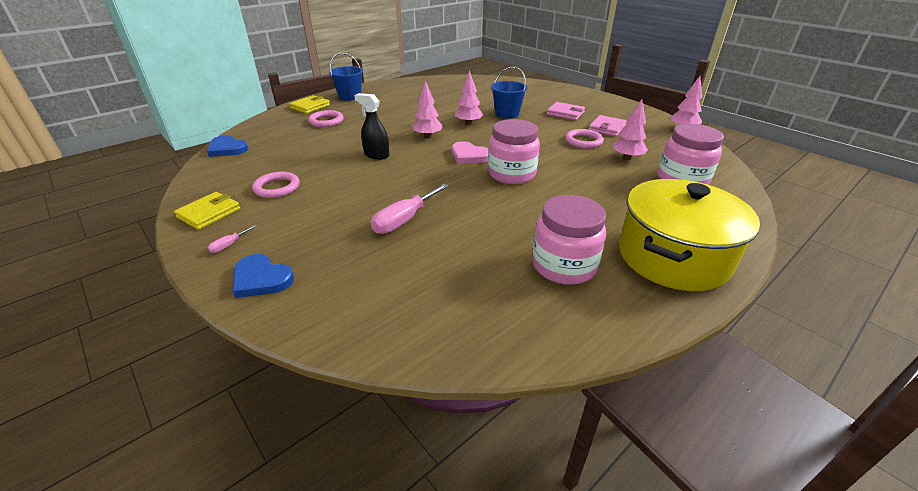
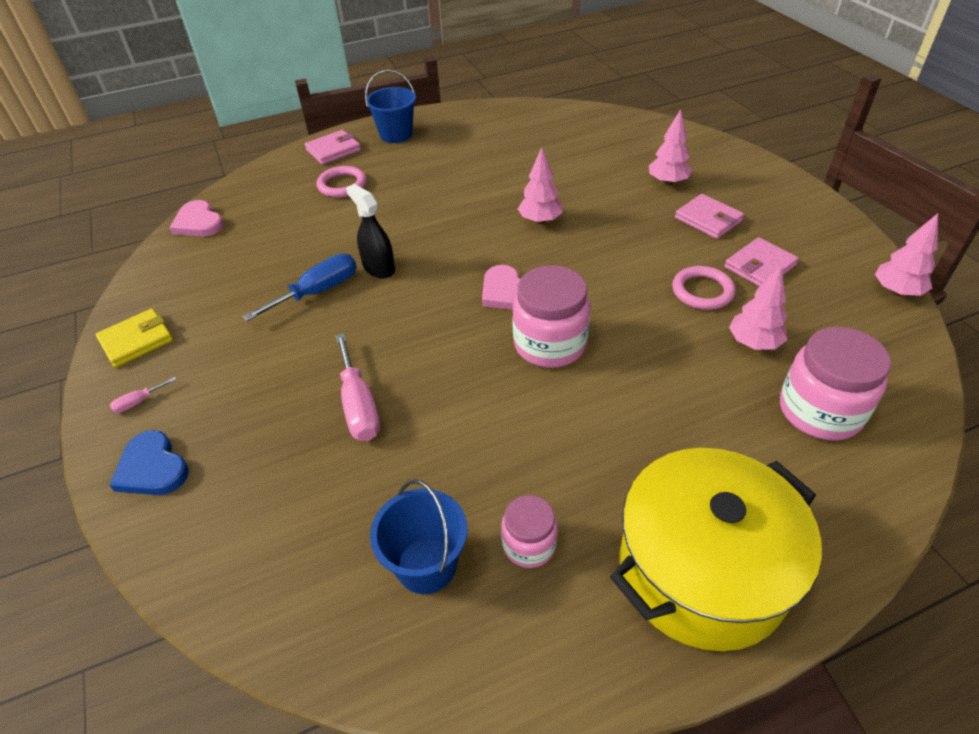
camera: 20 degrees right, 10 degrees up
(227, 149) = (198, 222): blue heart -> pink heart
(277, 188) = (229, 309): pink ring -> none
(310, 107) = (333, 150): yellow wallet -> pink wallet
(339, 171) = (317, 292): none -> blue screwdriver
(404, 220) = (359, 405): pink screwdriver -> pink screwdriver turned 75 degrees counterclockwise
(427, 136) = (466, 240): pink tree -> pink tree (667, 182)
(507, 114) = (611, 207): blue bucket -> blue bucket (426, 565)
(563, 266) = (529, 545): pink jar -> pink jar, size x0.58

